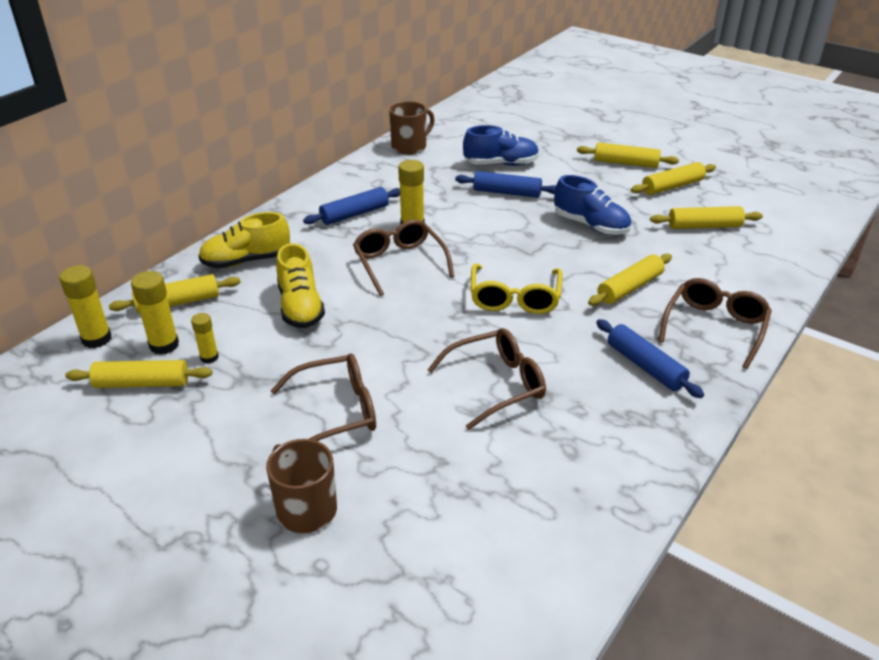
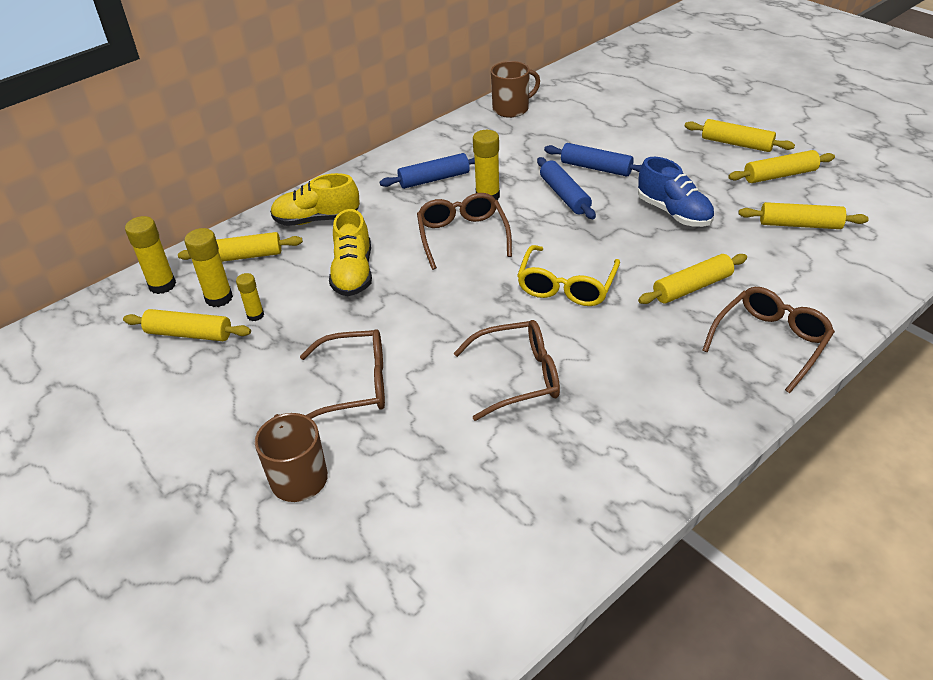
camera: 15 degrees right, 5 degrees up
(501, 164) = (600, 135): blue shoe -> none
(645, 366) = (679, 376): blue rolling pin -> blue rolling pin (565, 195)

